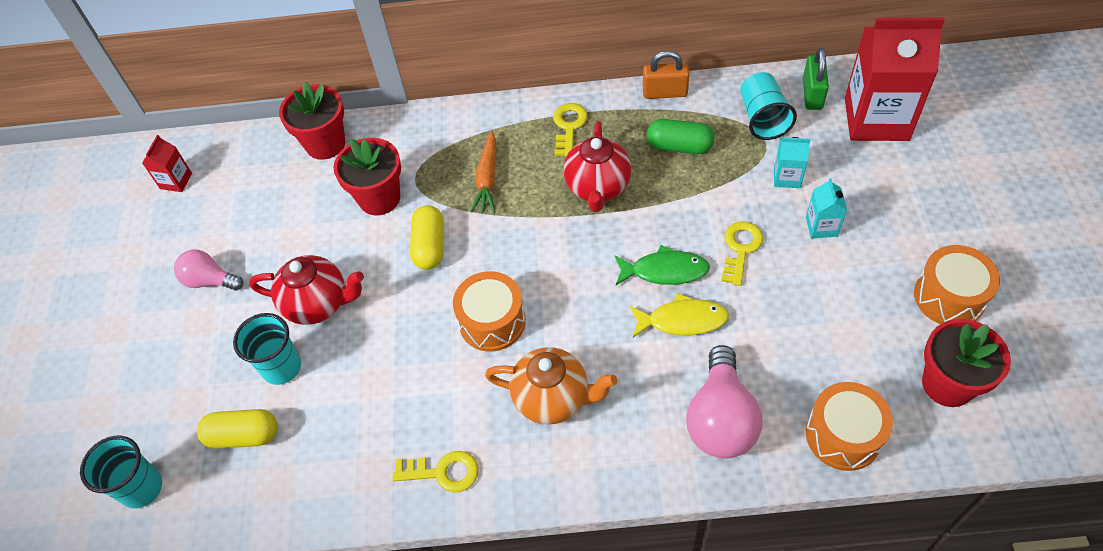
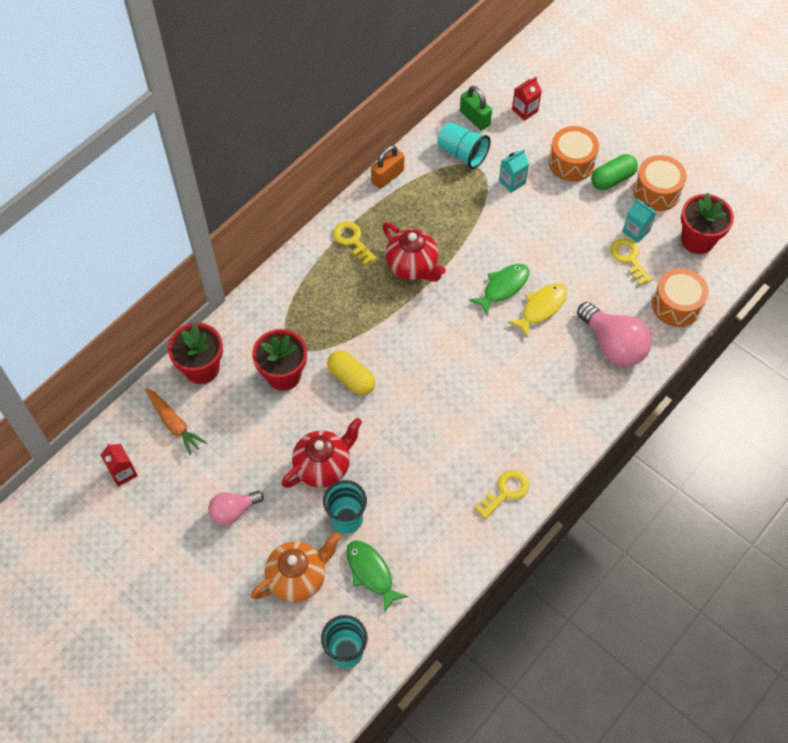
camera: 50 degrees left, 5 degrees up
(243, 436) = (371, 573): yellow capsule -> green fish
(487, 178) = (339, 310): orange carrot -> orange carrot (174, 424)
(492, 321) = (440, 392): orange drum -> orange drum (571, 162)
(553, 398) = (519, 405): orange teapot -> orange teapot (298, 577)
(679, 146) = (433, 205): green capsule -> green capsule (612, 179)
(740, 249) = (530, 243): yellow key -> yellow key (629, 258)
(821, 226) = (558, 198): turquoise carton -> turquoise carton (636, 231)
(876, 119) = (525, 110): red carton -> red carton, size x0.44

